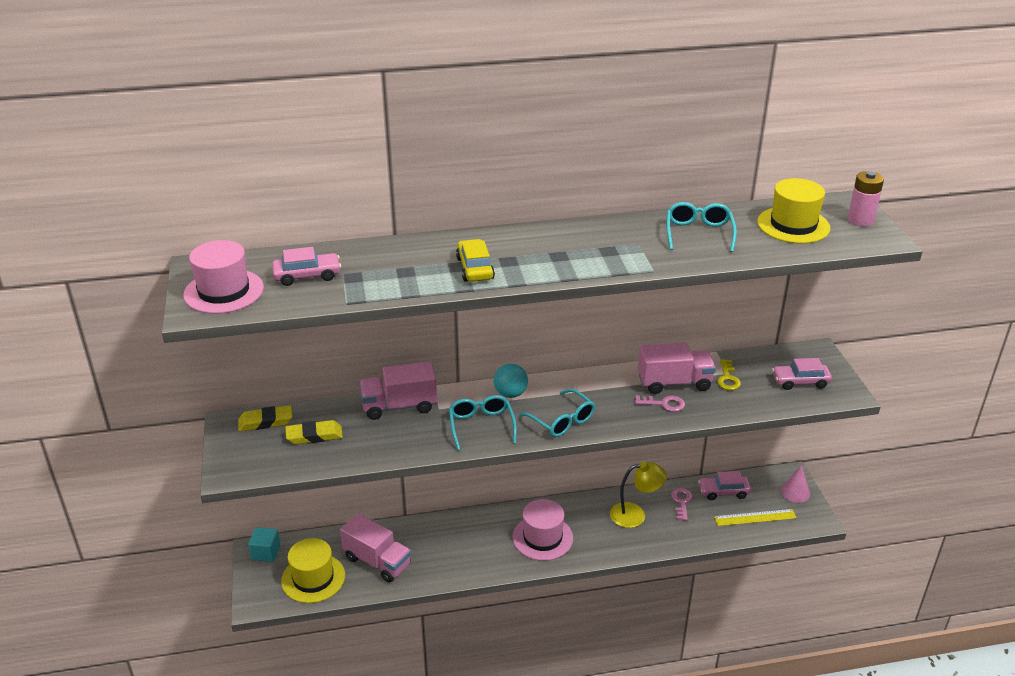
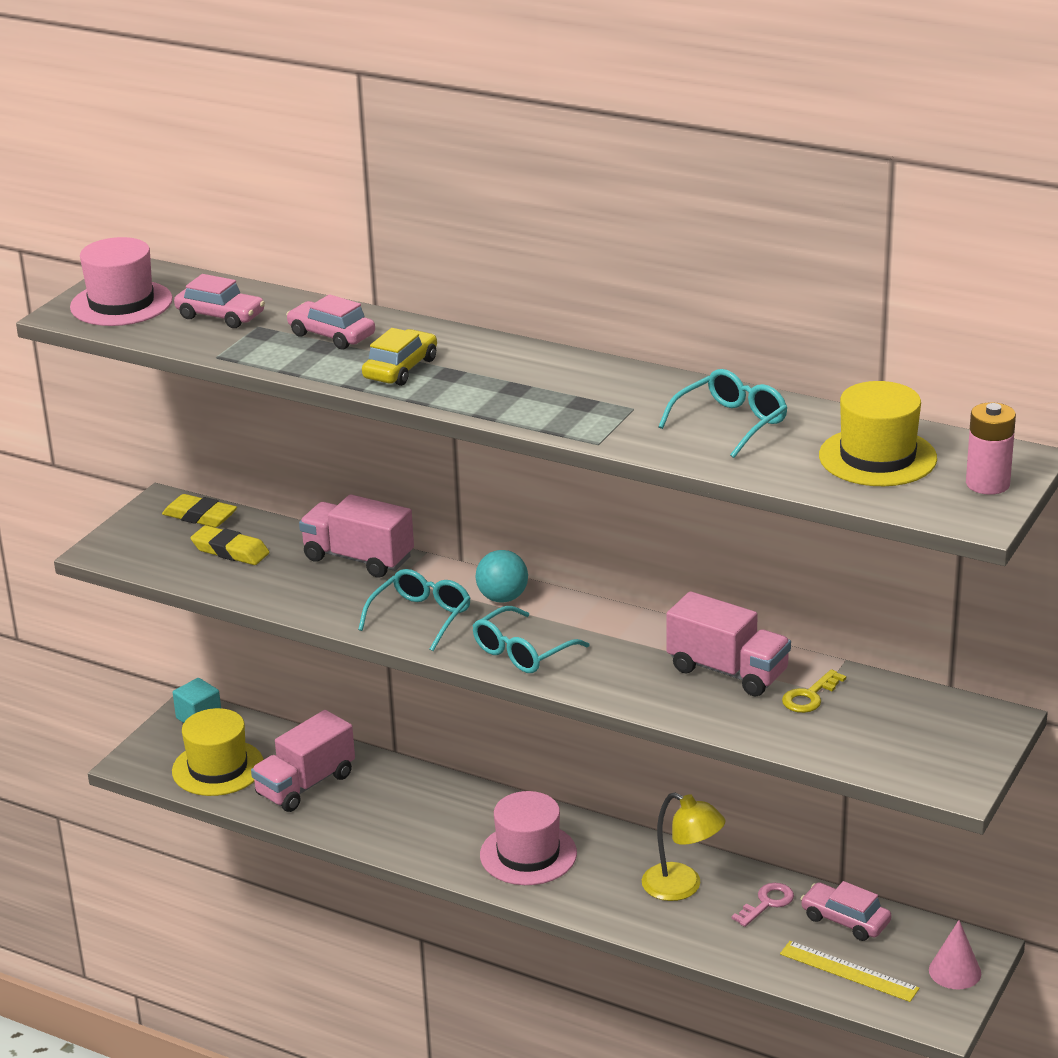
camera: 40 degrees right, 5 degrees down
(377, 561) = (305, 785): pink truck -> pink truck turned 60 degrees clockwise
(562, 421) = (522, 652): turquoise glasses -> turquoise glasses turned 45 degrees clockwise
(664, 404) = (677, 688): pink key -> none
(800, 381) = (909, 743): pink car -> pink car (331, 335)

